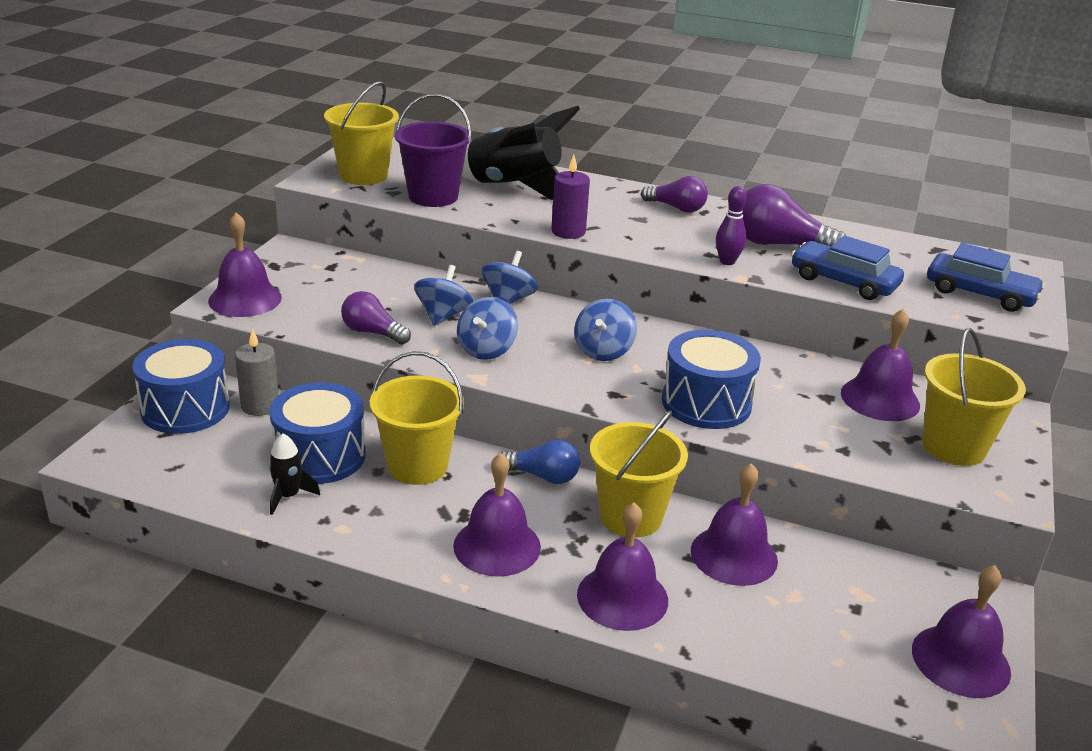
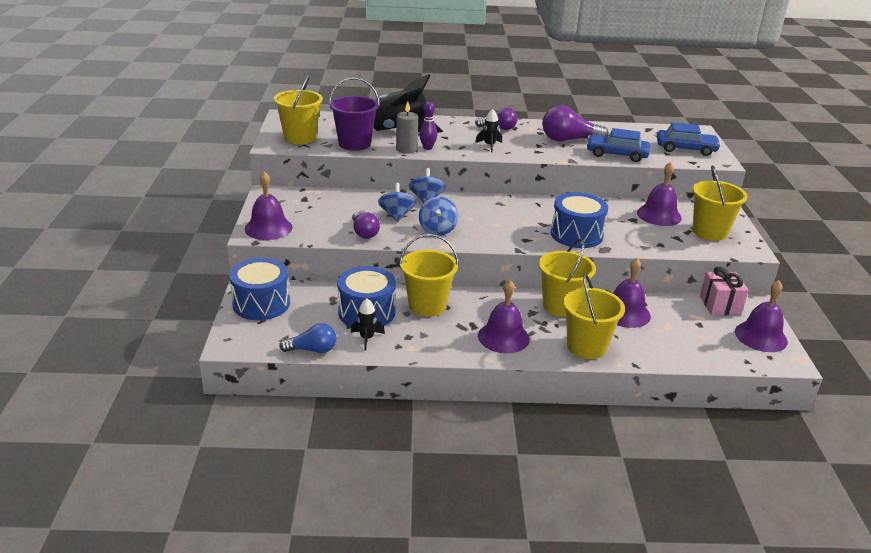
camera: 20 degrees left, 0 degrees up
(260, 406) = (306, 292): grey candle -> grey candle (406, 149)
(372, 333) = (364, 233): purple light bulb -> purple light bulb turned 120 degrees counterclockwise
(543, 476) = (500, 295): blue light bulb -> blue light bulb (312, 350)
(568, 232) = (451, 152): purple candle -> none
(603, 351) = (502, 218): blue spinning top -> none
(622, 597) = (586, 346): purple bell -> yellow bucket
(638, 232) = (489, 145): none -> black rocket
(727, 261) = (550, 154): purple bowling pin -> purple bowling pin (427, 148)
(920, 583) = (720, 305): none -> pink gift

